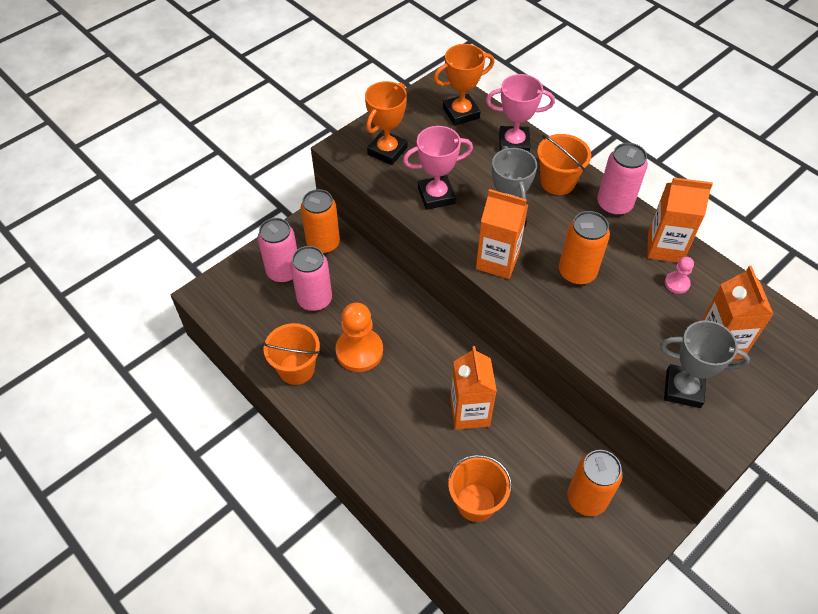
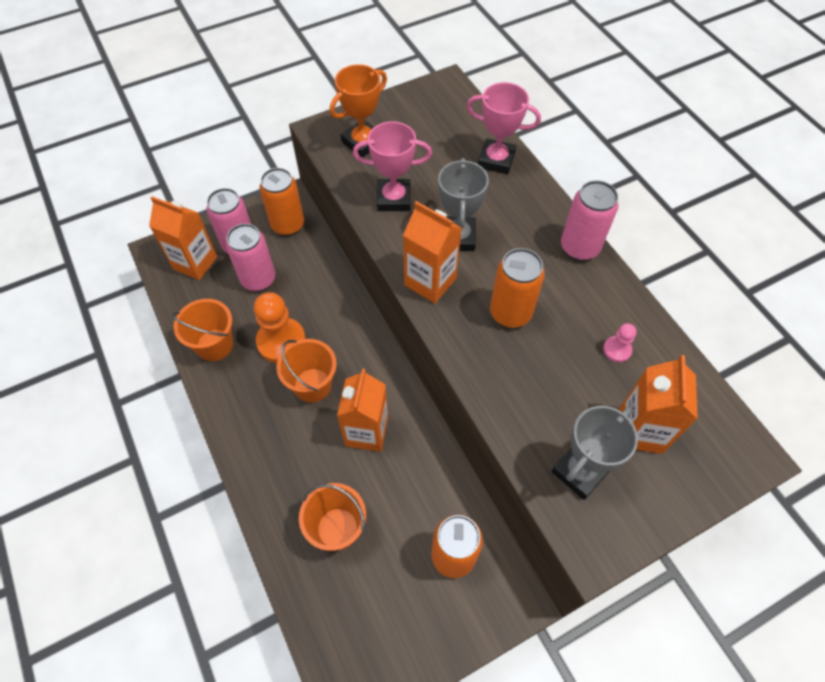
camera: 15 degrees right, 5 degrees up
(461, 113) = (453, 117): orange trophy -> none
(557, 182) = (527, 210): orange bucket -> orange bucket (312, 385)
(665, 247) = (618, 307): orange carton -> orange carton (195, 263)
(683, 389) = (579, 471): grey trophy -> grey trophy turned 75 degrees counterclockwise

